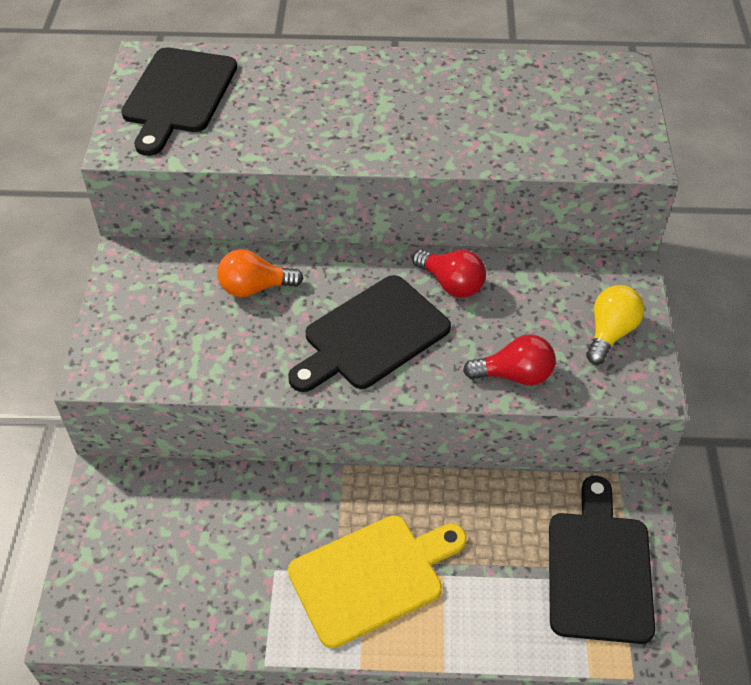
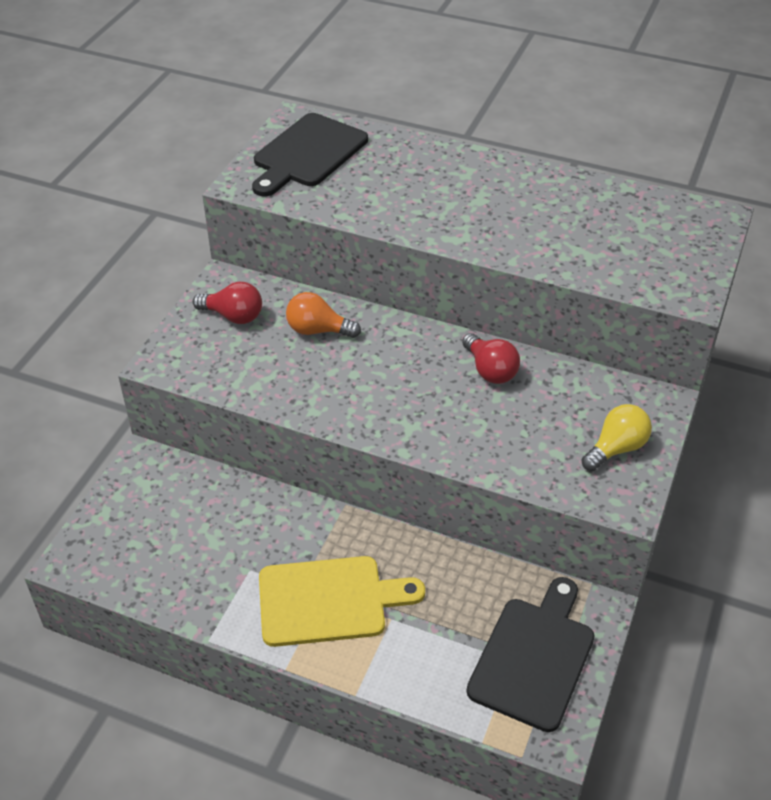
camera: 20 degrees right, 5 degrees down
(371, 336) = (398, 394): black cutting board -> none
(514, 375) = (509, 460): red light bulb -> red light bulb (233, 316)

